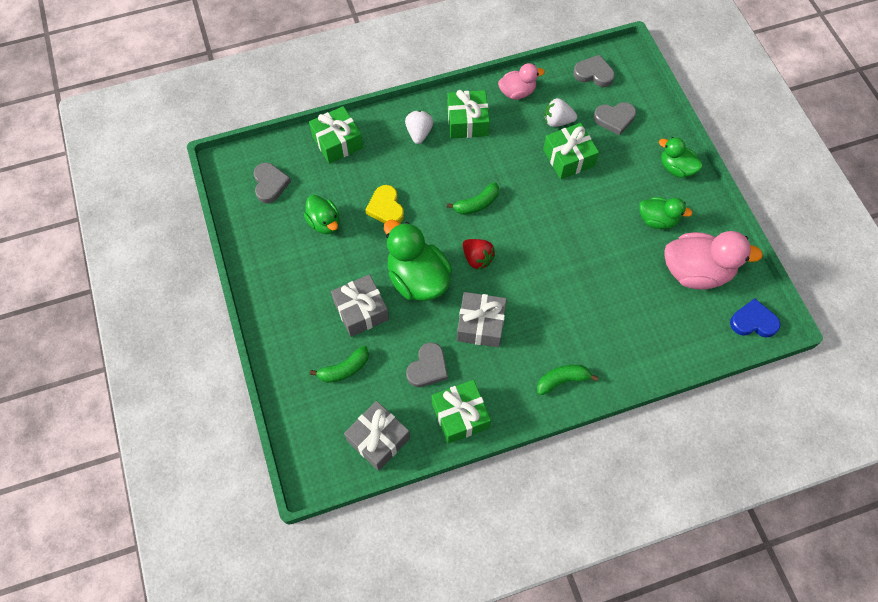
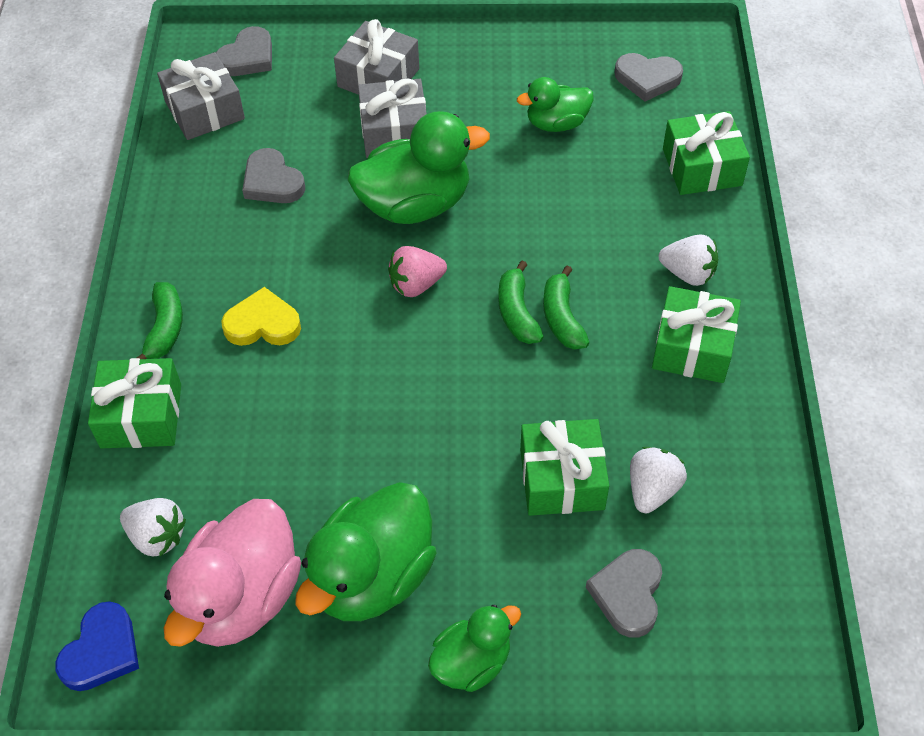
camera: 110 degrees right, 10 degrees down
(344, 369) = (318, 99): green banana -> green banana (562, 318)
(386, 208) = (555, 197): yellow heart -> yellow heart (262, 324)
(460, 415) = (185, 198): green gift -> green gift (141, 415)
(477, 258) = (416, 285): red strawberry -> pink strawberry
(480, 325) = (304, 257): grey gift -> grey gift (378, 78)
(517, 92) = (740, 445): pink duck -> none
(594, 73) = (755, 600): grey heart -> grey heart (248, 57)
(657, 220) = (372, 577): green duck -> green duck, size x1.72
(686, 324) = (157, 536): none -> white strawberry

